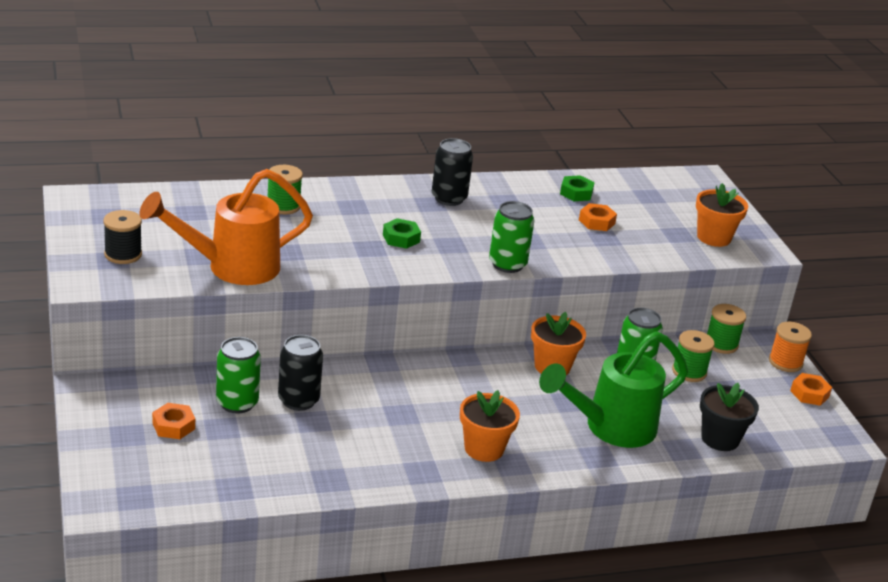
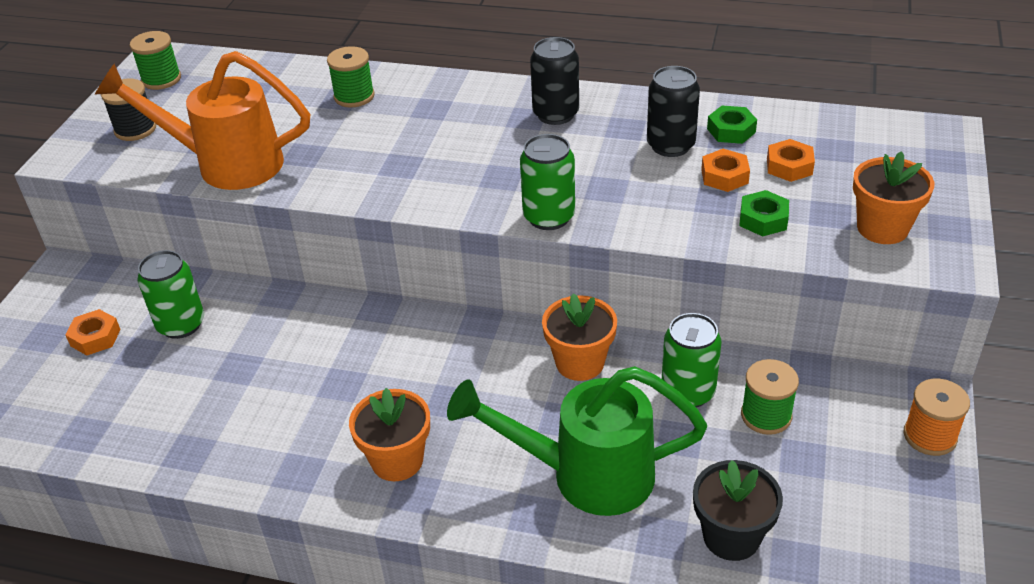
camera: 35 degrees right, 10 degrees up
(298, 400) = (246, 337): black can -> black can (670, 145)
(401, 238) = (449, 158): green nut -> green nut (763, 219)
(721, 344) = (848, 383): green spool -> green spool (161, 79)
(809, 394) = (932, 499): orange nut -> orange nut (789, 166)

